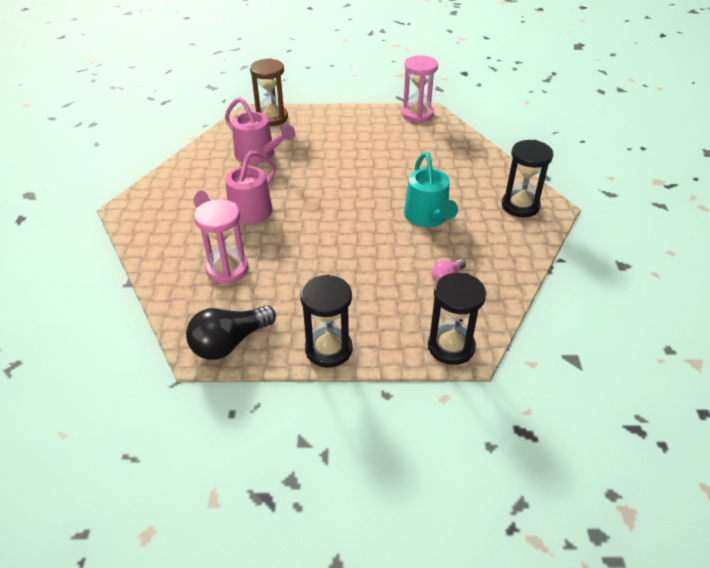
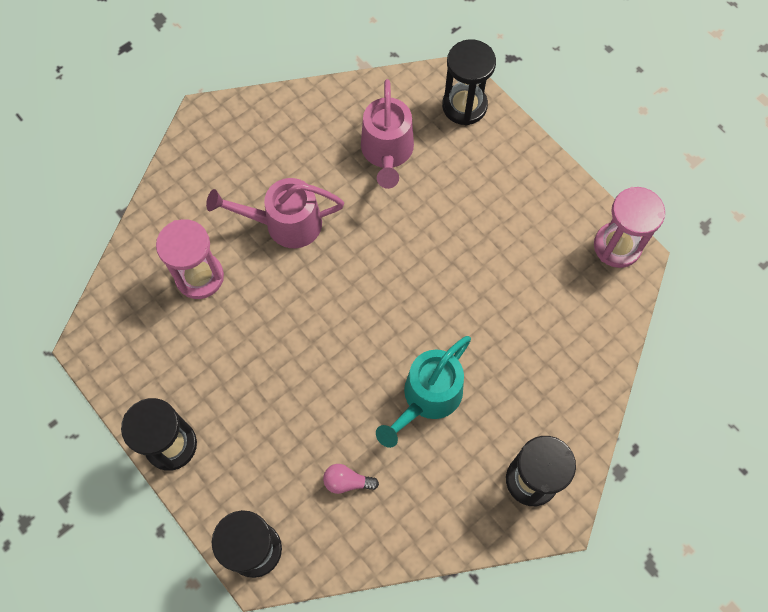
camera: 50 degrees right, 25 degrees up
(230, 343) = (117, 358): black light bulb -> none
(272, 118) = (464, 106): brown hourglass -> black hourglass

